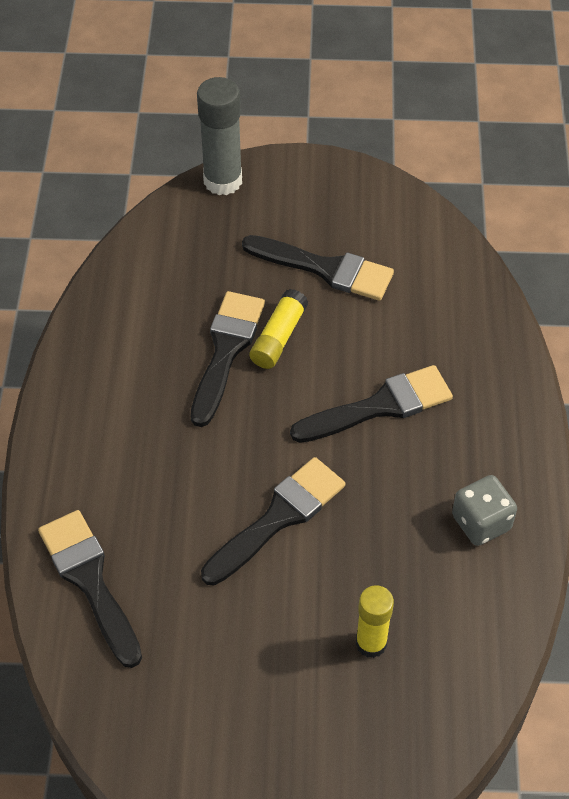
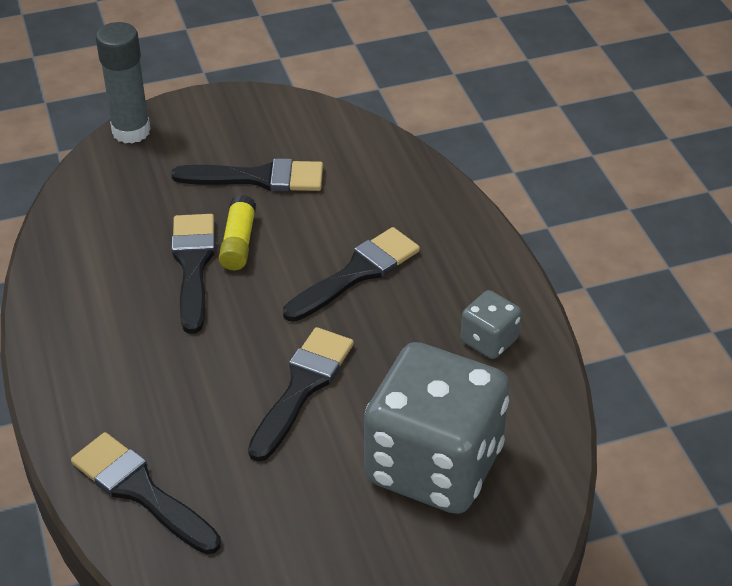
camera: 20 degrees left, 10 degrees down
(371, 643) = (434, 465): yellow glue stick -> grey dice

